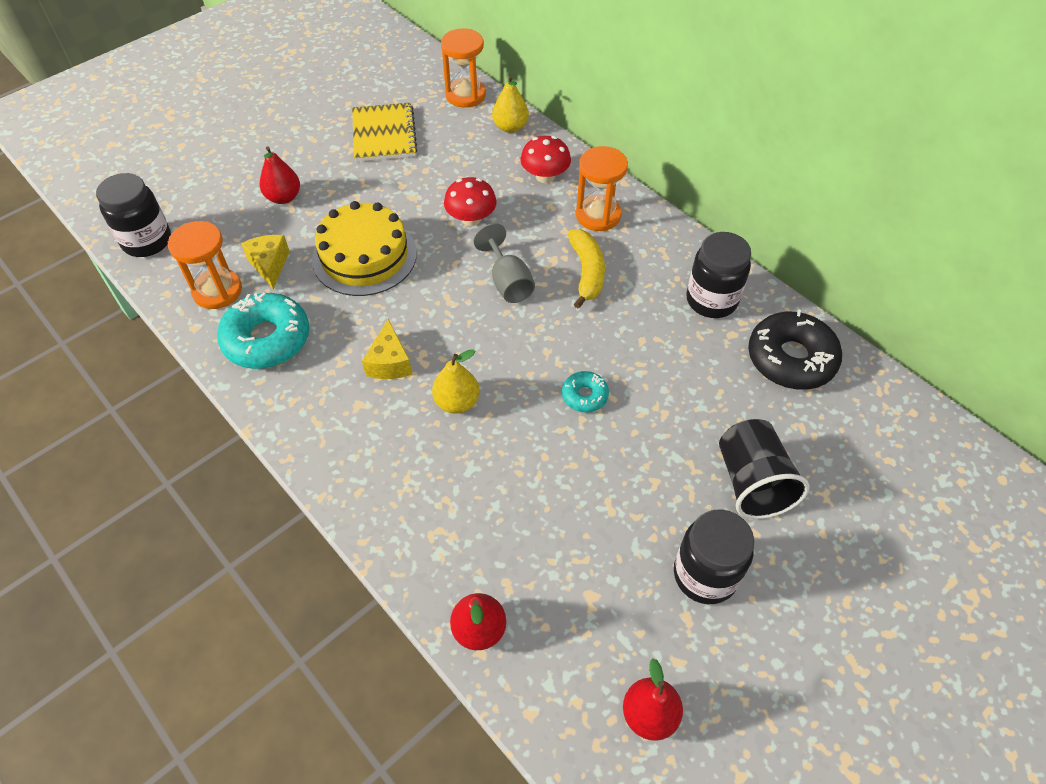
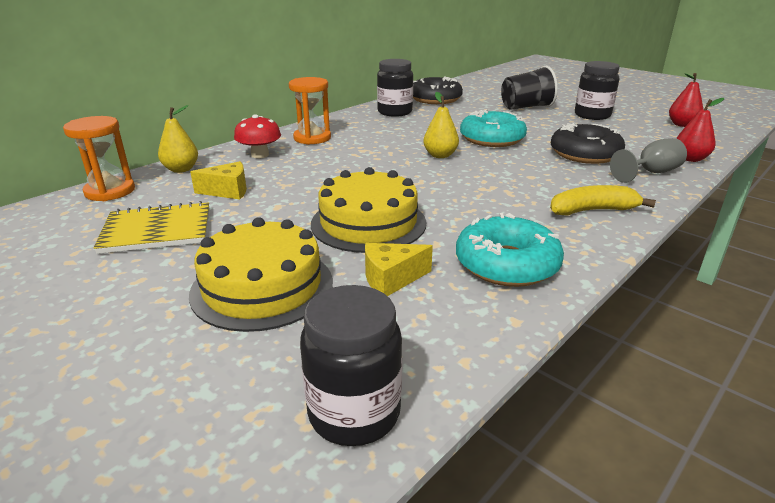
camera: 95 degrees left, 25 degrees down
(217, 291) = (446, 313): orange hourglass -> none
(283, 197) = (262, 287): red pear -> yellow cake
(389, 362) = (501, 200): yellow cheese -> yellow cheese (228, 191)
(457, 402) = (524, 173): yellow pear -> yellow pear (440, 155)
(471, 219) = (313, 179): red mushroom -> none
(508, 282) = (391, 163): grey goblet -> grey goblet (651, 173)
(514, 492) = (585, 154): none -> black donut
(584, 396) = (492, 139): turquoise donut -> turquoise donut, size x1.98
(587, 272) = (375, 140): yellow banana -> yellow banana (592, 210)

